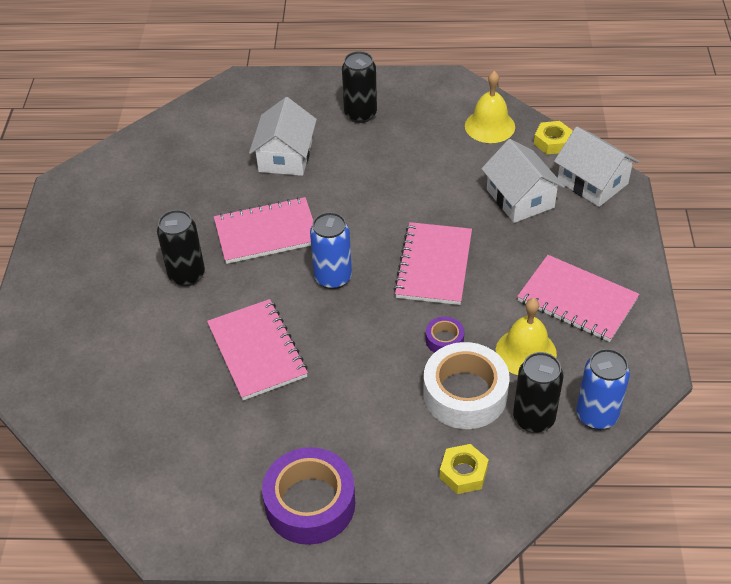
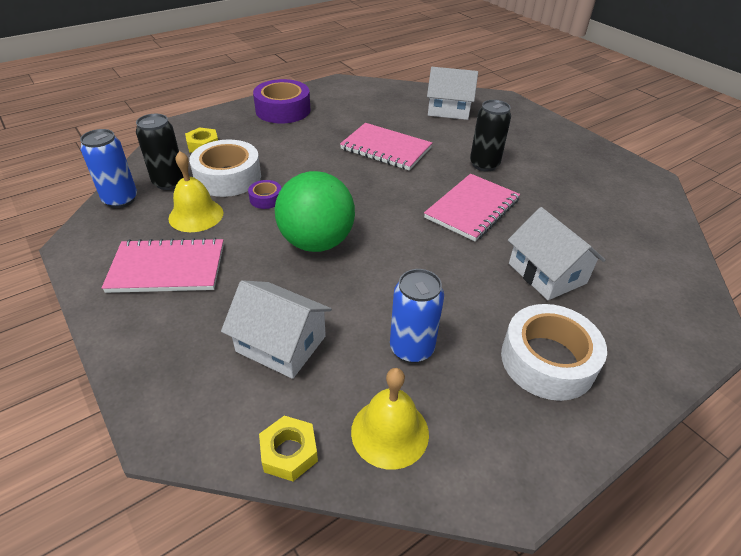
camera: 140 degrees right, 5 degrees down
(333, 278) = (386, 202): blue can -> blue can (411, 348)
(360, 114) = (547, 360): black can -> white tape
(434, 265) = (316, 242): pink notebook -> green ball
(592, 182) = (203, 411): white house -> white house (448, 109)

